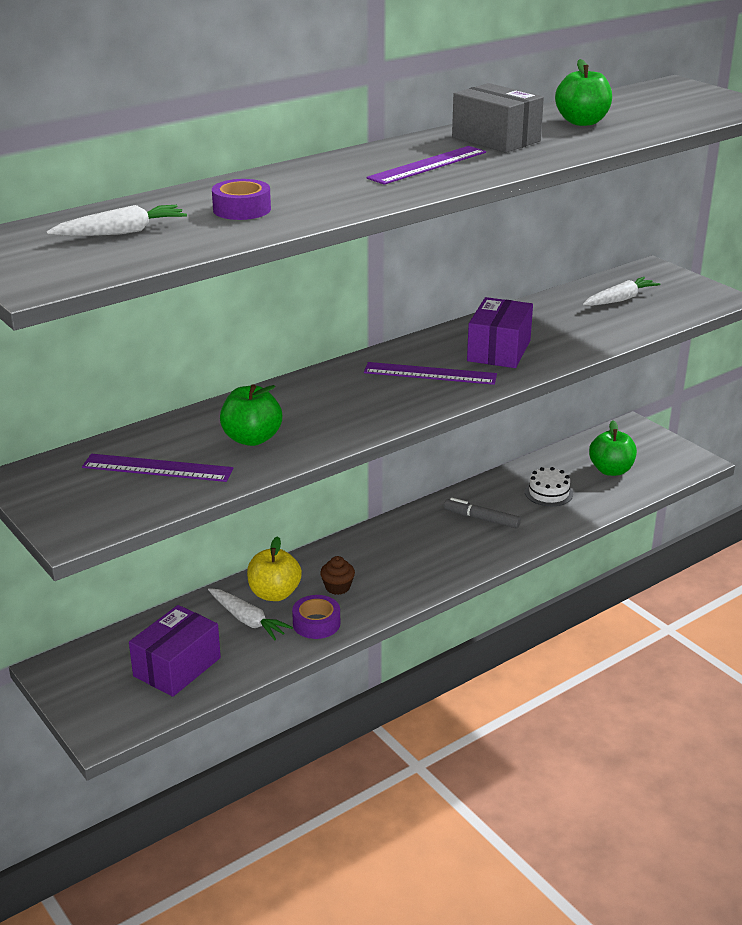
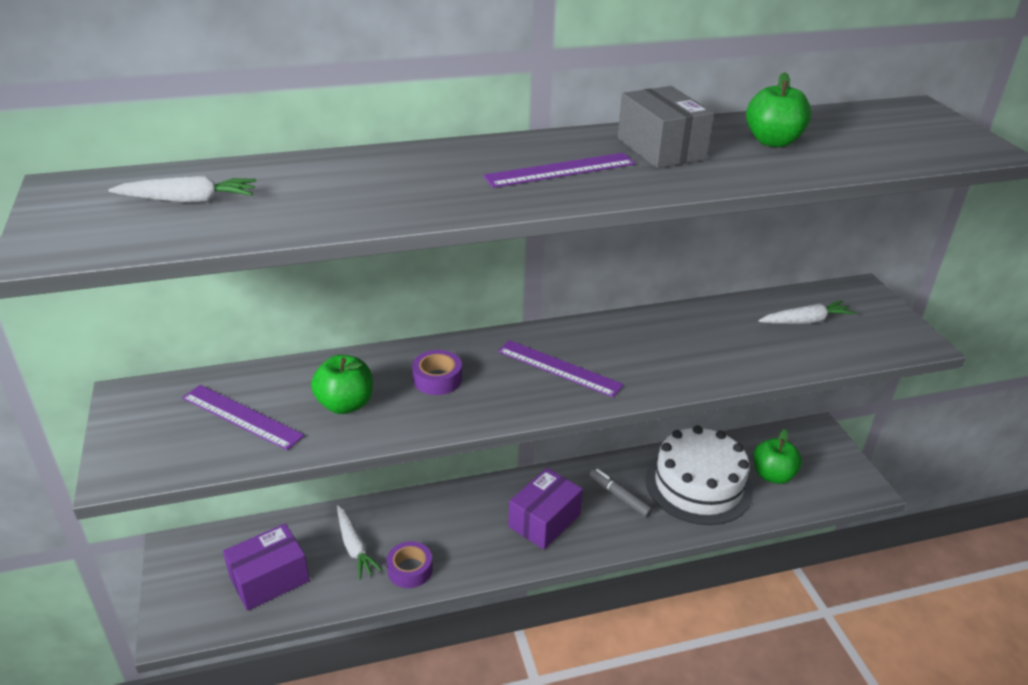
camera: 20 degrees right, 5 degrees up
(242, 209) = (325, 193): purple tape -> purple tape (437, 379)
(274, 594) = (393, 525): yellow apple -> none
(337, 587) = (450, 535): brown cupcake -> none
(499, 350) = (643, 356): purple box -> purple box (544, 520)
(548, 493) = (698, 485): white cake -> white cake, size x2.24

